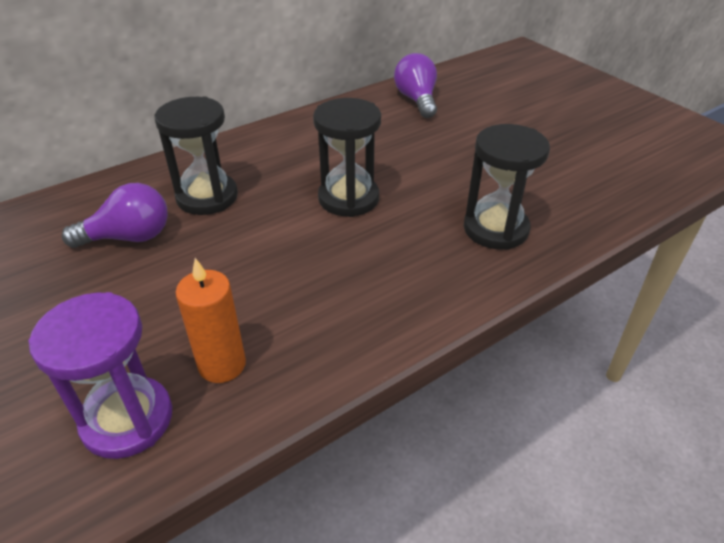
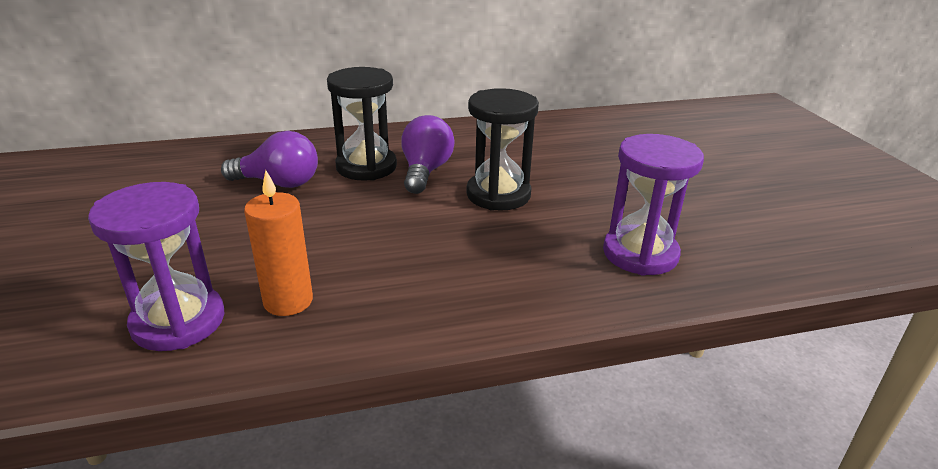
camera: 20 degrees right, 10 degrees down
(417, 100) = (621, 127): purple light bulb -> purple light bulb (425, 171)
(495, 229) = (640, 254): black hourglass -> purple hourglass

